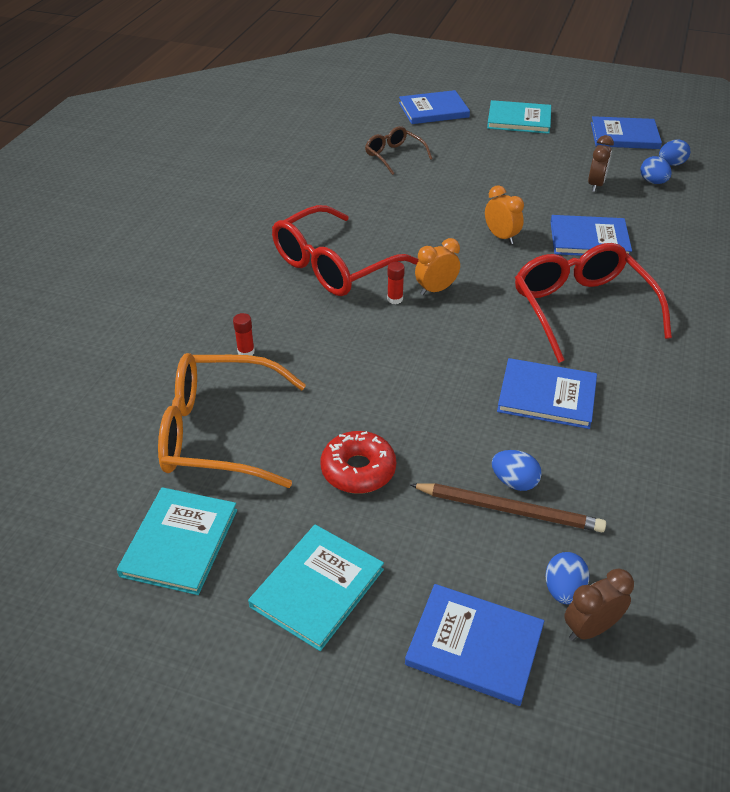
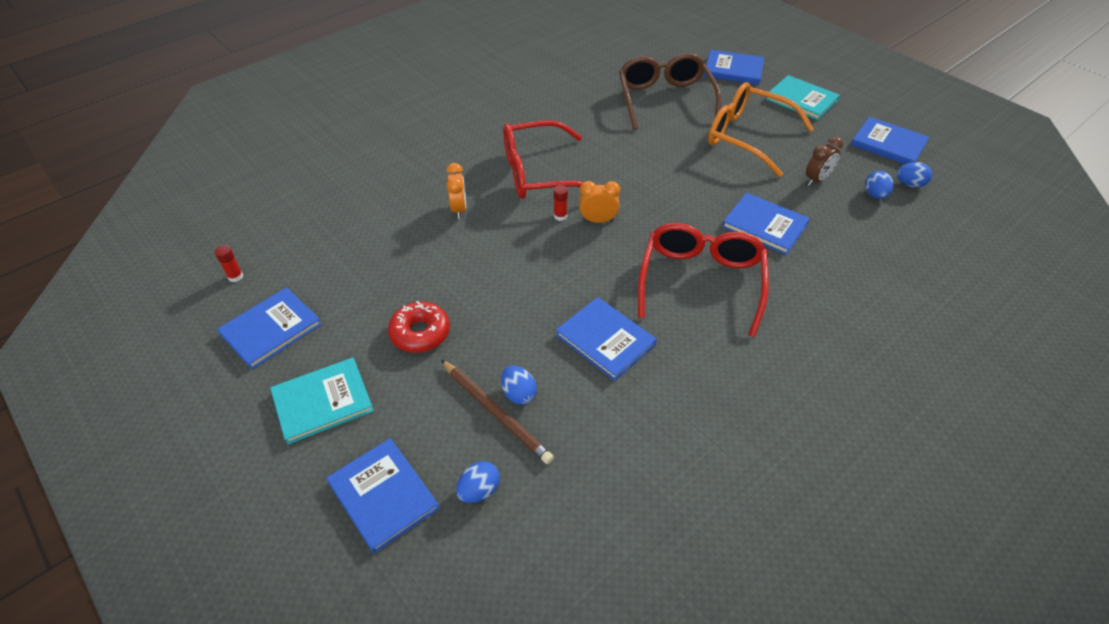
camera: 30 degrees right, 5 degrees up
(180, 542) = (271, 329): turquoise book -> blue book
(218, 433) = (356, 265): orange glasses -> orange glasses (747, 137)
(246, 352) = (423, 215): red glue stick -> red glue stick (235, 276)
(394, 156) = (665, 99): brown glasses -> brown glasses, size x1.88
(501, 237) = (690, 196): orange clock -> orange clock (459, 209)
(590, 628) = (472, 528): brown clock -> none

